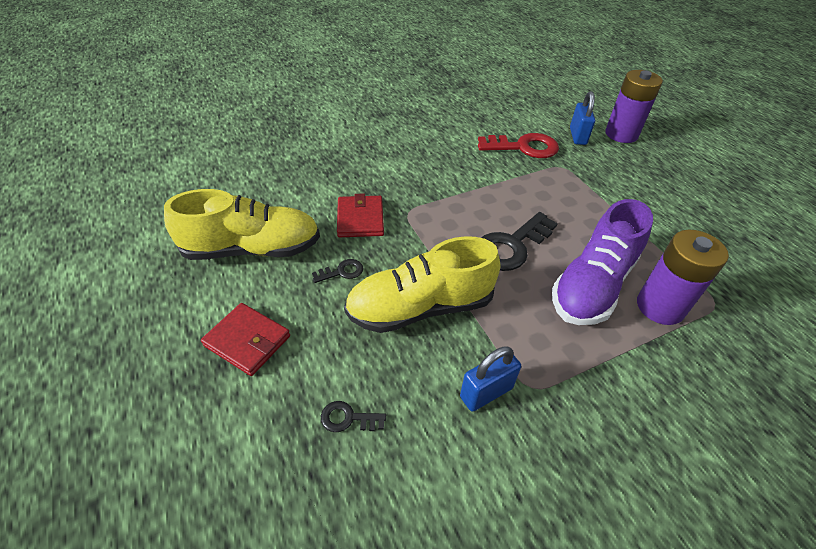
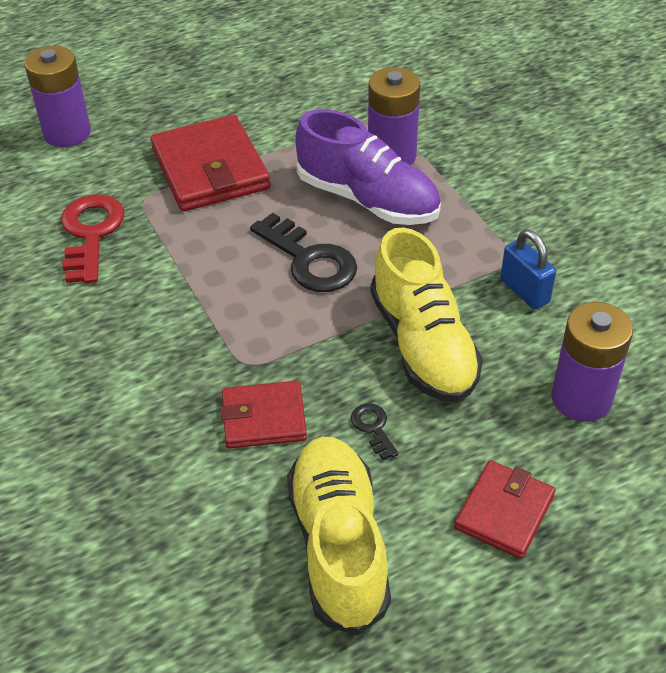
camera: 90 degrees left, 0 degrees up
(348, 418) = (581, 398): black key -> purple battery
(577, 136) = (67, 175): blue padlock -> none
(604, 196) = (210, 169): none -> red wallet

